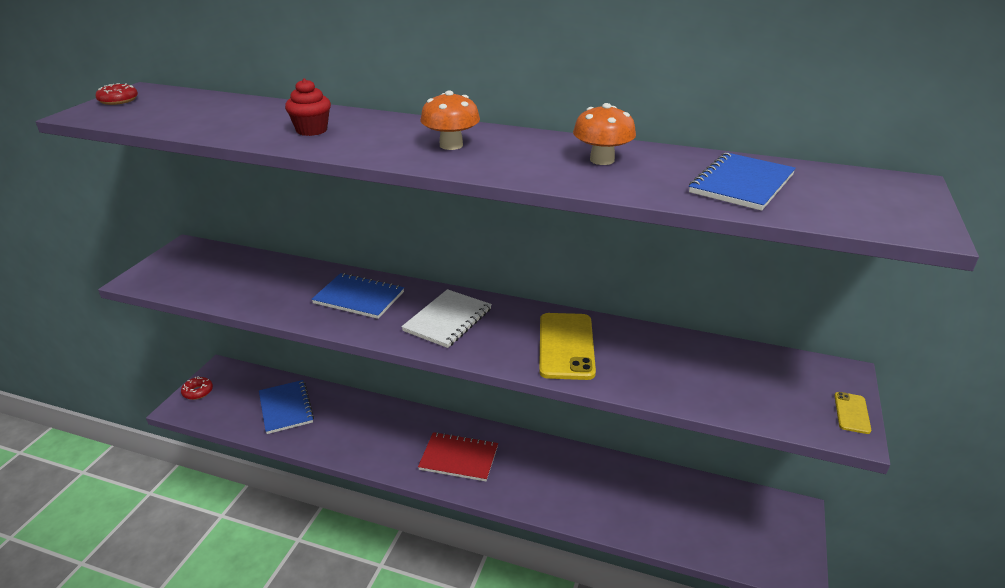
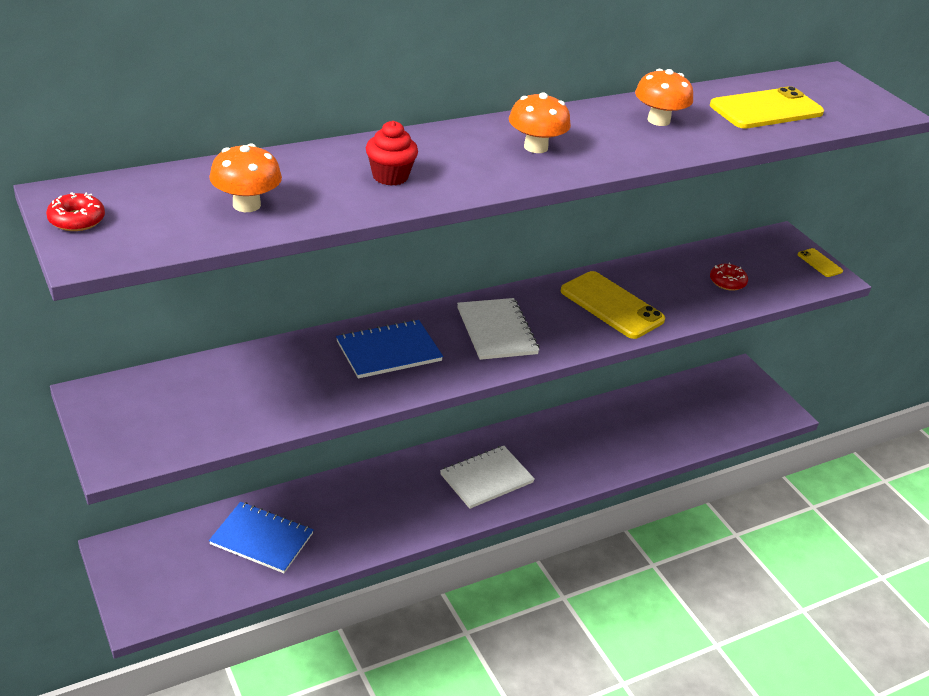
camera: 50 degrees left, 5 degrees up
(198, 392) = (131, 587): red donut -> red donut (727, 282)
(202, 118) = (246, 205): none -> orange mushroom
(459, 458) = (486, 478): red notebook -> white notebook
(741, 184) = (766, 109): blue notebook -> yellow phone

